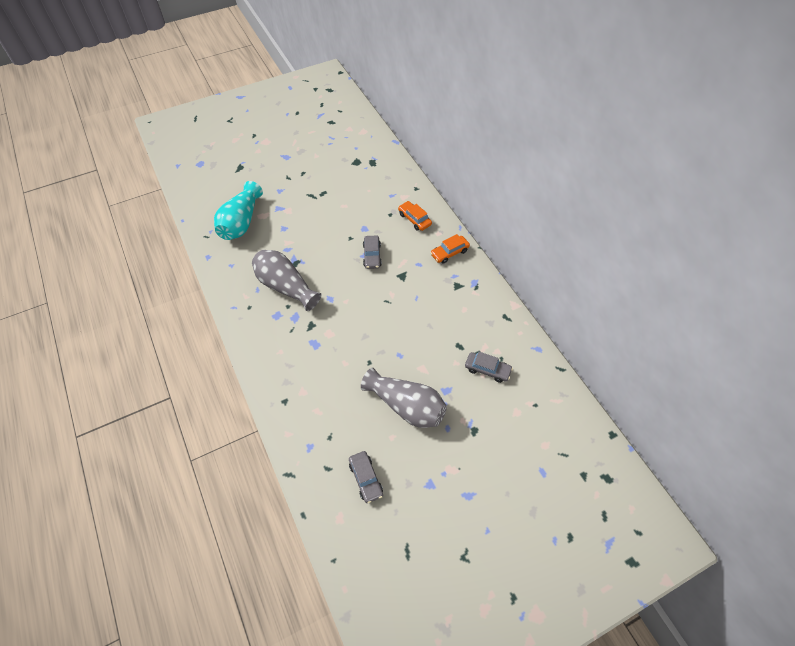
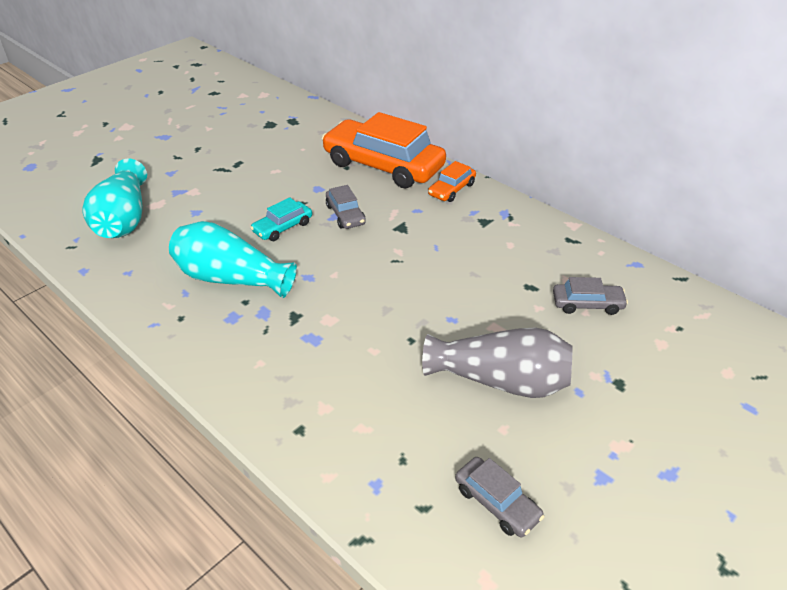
camera: 20 degrees left, 15 degrees down
(286, 287) = (231, 278): grey vase -> turquoise vase
(330, 255) = (282, 227): none -> turquoise car
(414, 219) = (383, 165): orange car -> orange car, size x2.22

